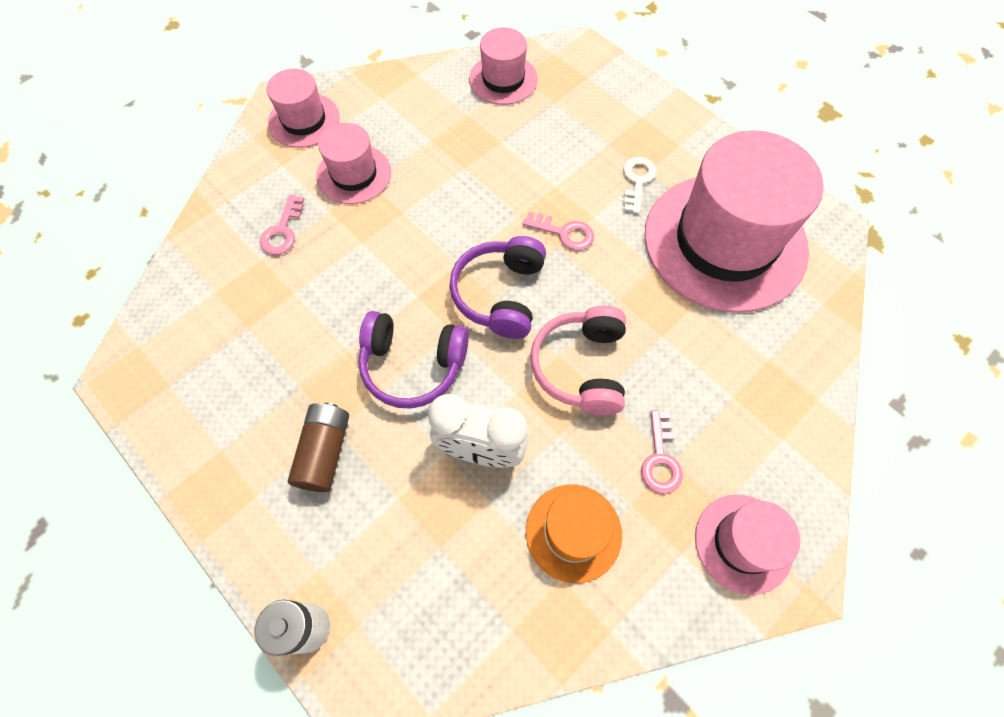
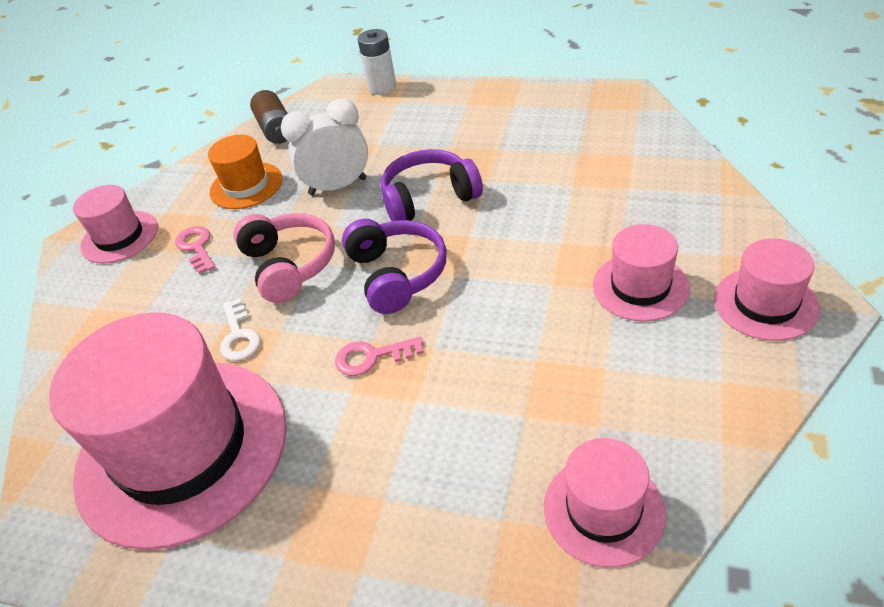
camera: 155 degrees right, 20 degrees down
(282, 231) = (639, 212): pink key -> none
(324, 452) = (445, 135): brown battery -> brown battery (276, 129)
(637, 181) = (319, 465): white key -> white key (239, 336)

